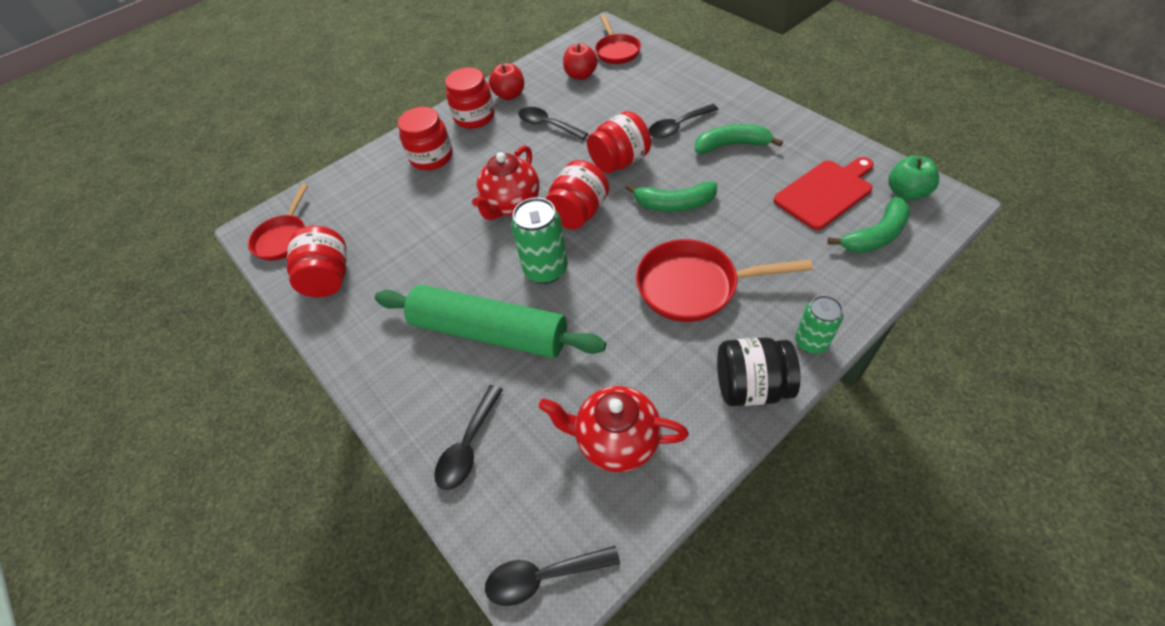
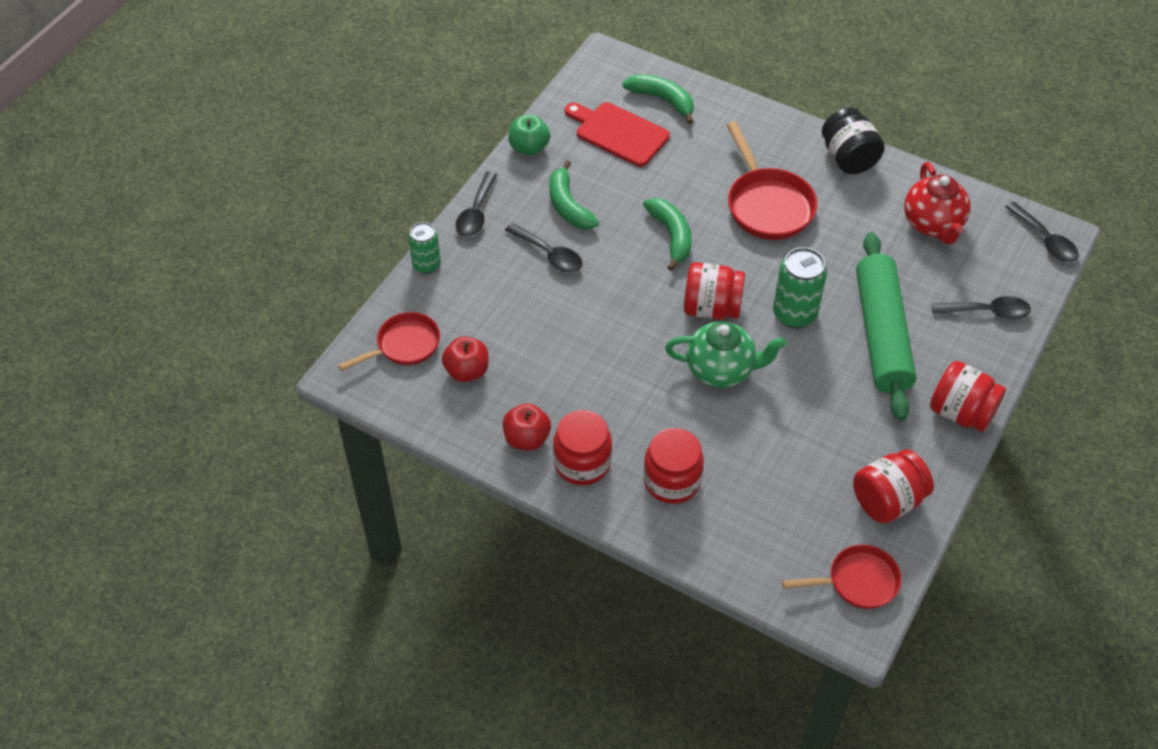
camera: 115 degrees left, 0 degrees up
(511, 205) = (721, 370): red teapot -> green teapot
(547, 125) = (578, 377): black spoon -> black spoon (476, 212)
(619, 162) = (622, 293): red jar -> red jar (961, 412)
(811, 342) = (792, 130): green can -> green can (426, 265)
(906, 192) = (601, 83): green apple -> green apple (529, 148)

